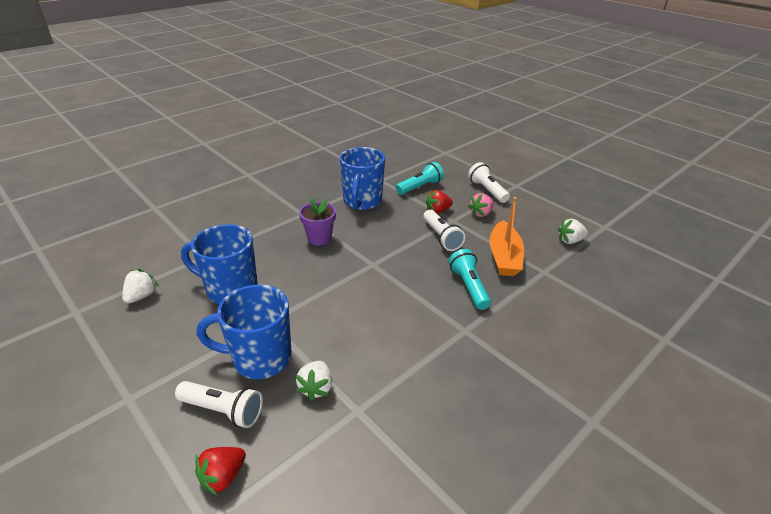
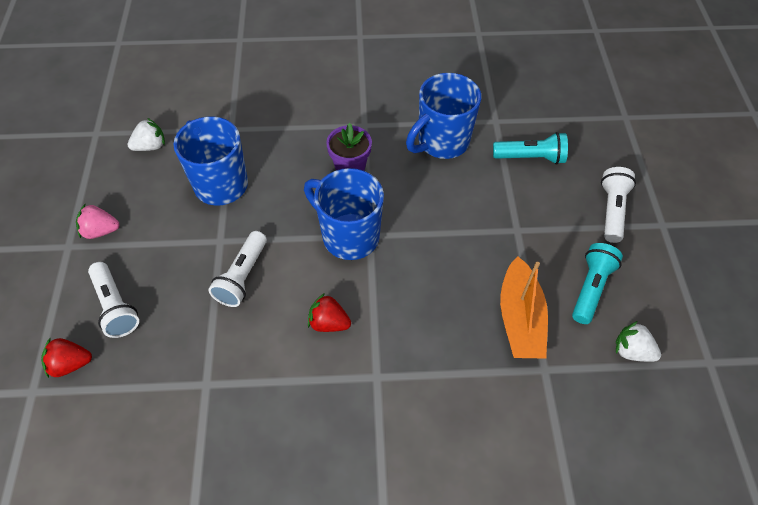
camera: 40 degrees right, 20 degrees up
(260, 358) = (180, 276): blue mug -> blue mug (349, 236)
(316, 388) = (195, 338): white strawberry -> none
(437, 210) = (514, 205): red strawberry -> red strawberry (329, 323)
(441, 237) = (477, 246): white flashlight -> white flashlight (242, 276)
(469, 287) = (436, 329): turquoise flashlight -> turquoise flashlight (590, 288)
(481, 213) = (563, 241): pink strawberry -> pink strawberry (100, 231)
(504, 257) = (520, 318): orange boat -> orange boat turned 45 degrees counterclockwise

